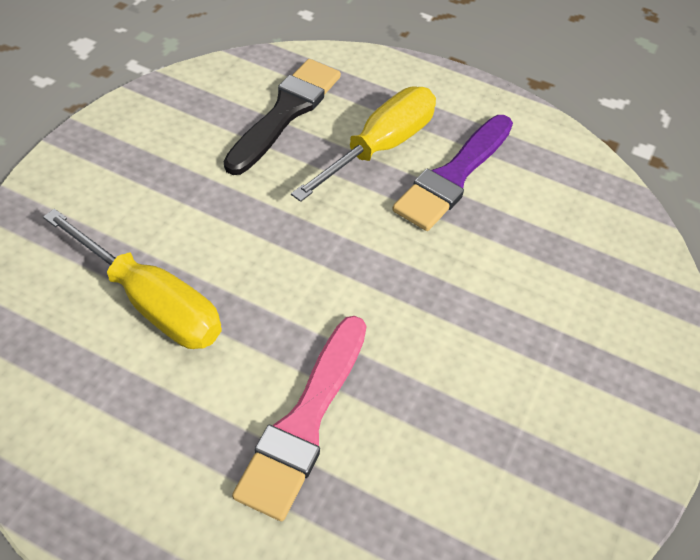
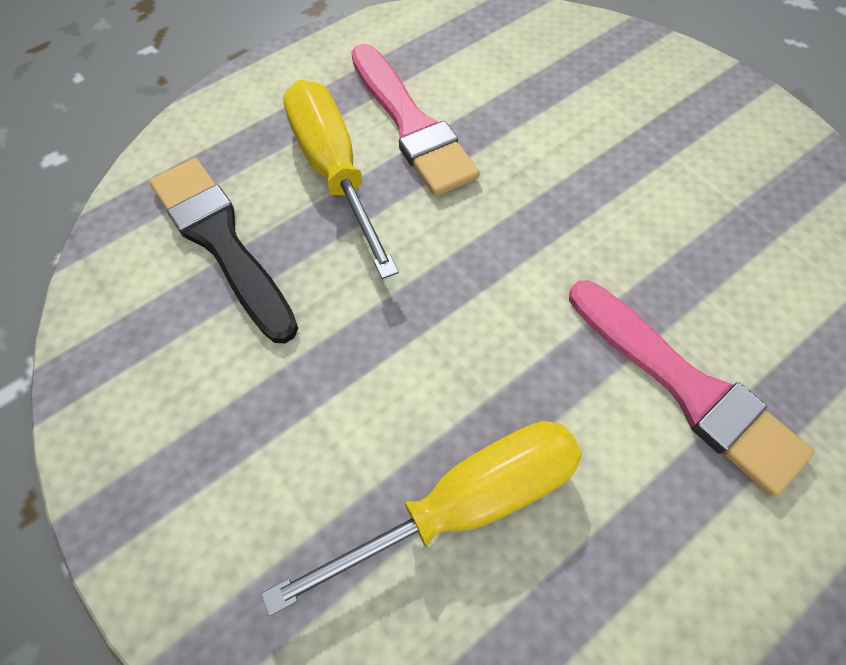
camera: 60 degrees left, 10 degrees up
(454, 175) = (410, 124): purple brush -> pink brush

